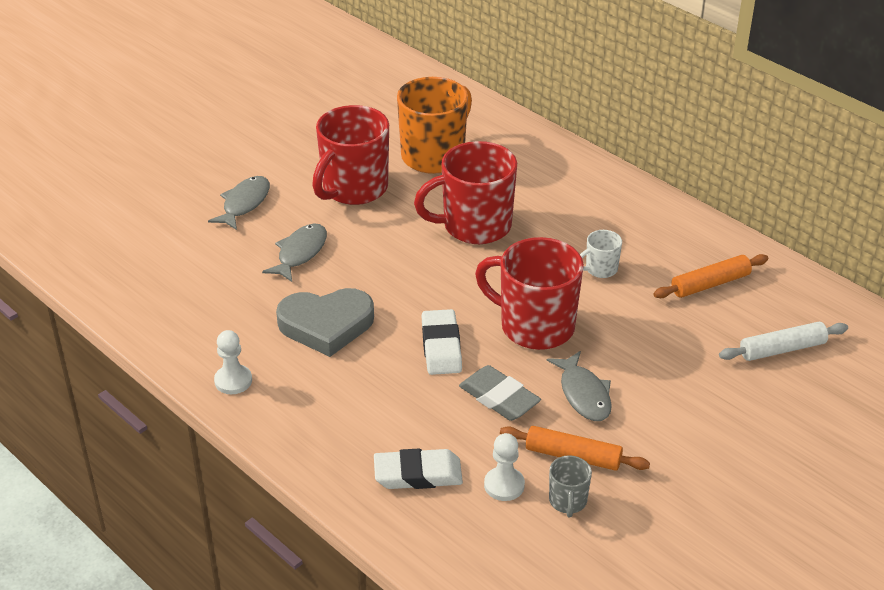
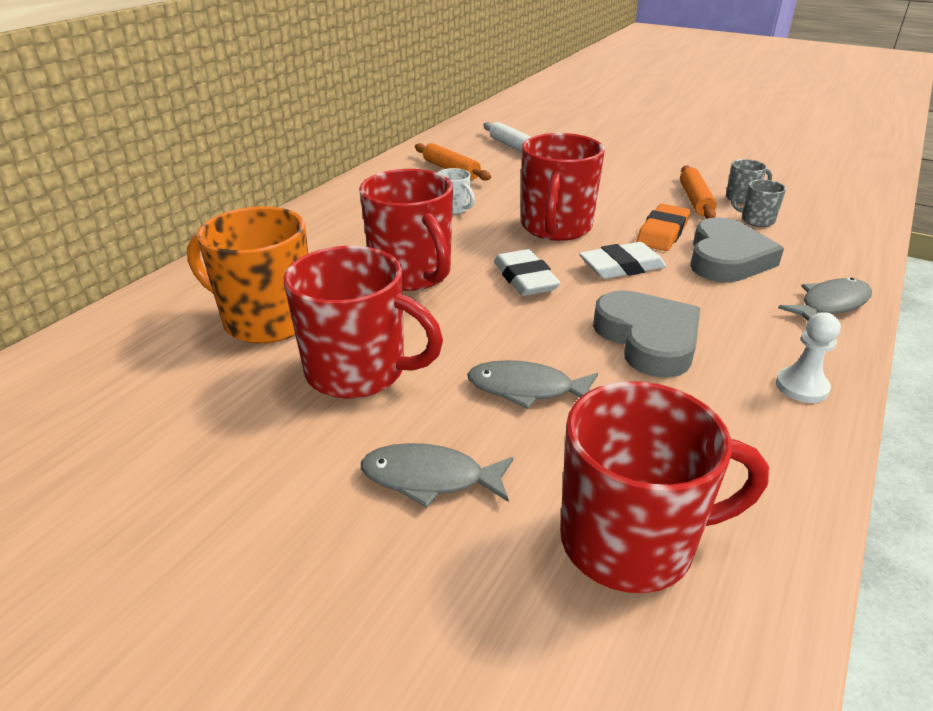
camera: 105 degrees left, 5 degrees down
(161, 260) = (631, 541): none -> red mug
(418, 474) = (791, 255): white eraser -> white eraser (525, 279)
(429, 423) = (727, 258): none -> grey heart
(499, 398) = (662, 233): grey eraser -> orange eraser
(504, 485) = (756, 220): white pawn -> grey mug
(584, 394) = (623, 202): grey fish -> grey fish (830, 304)

